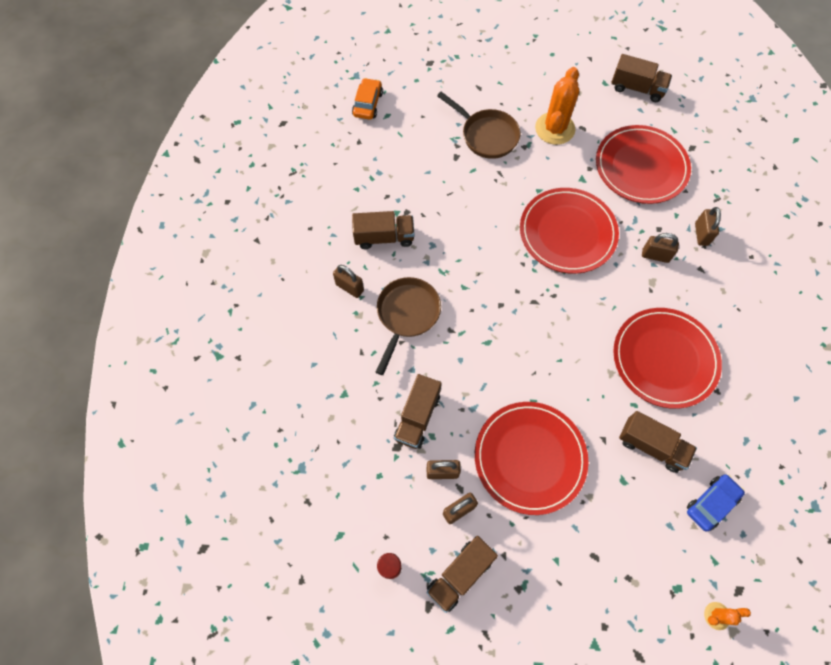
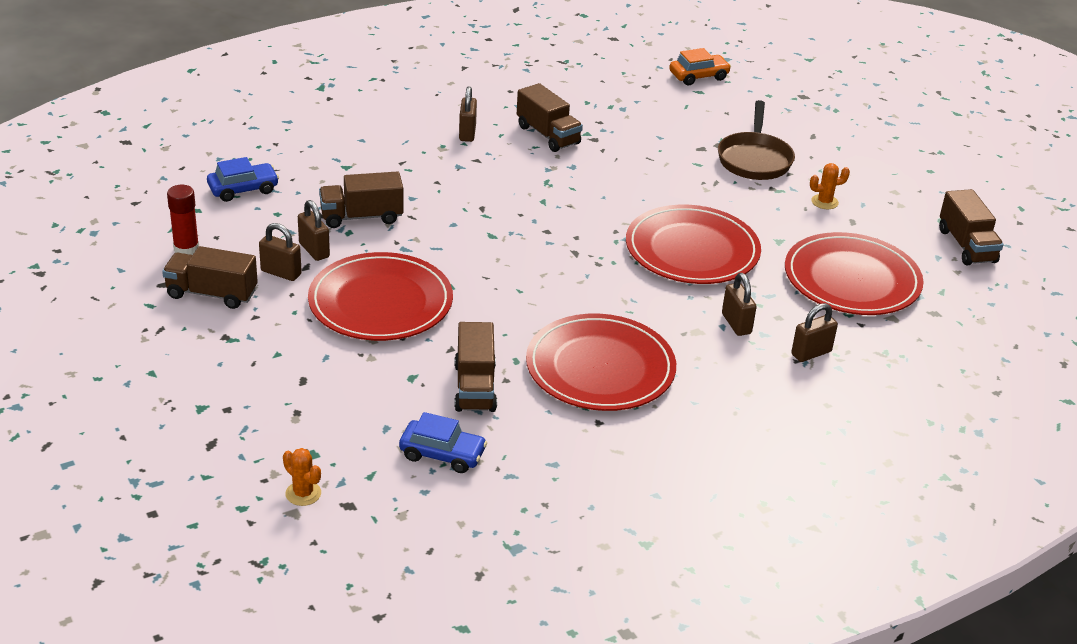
camera: 55 degrees right, 30 degrees down
(331, 485) = (243, 189): none -> blue car
(406, 315) = (471, 176): brown pan -> none
(554, 129) = (824, 202): orange cactus -> orange cactus, size x0.48

